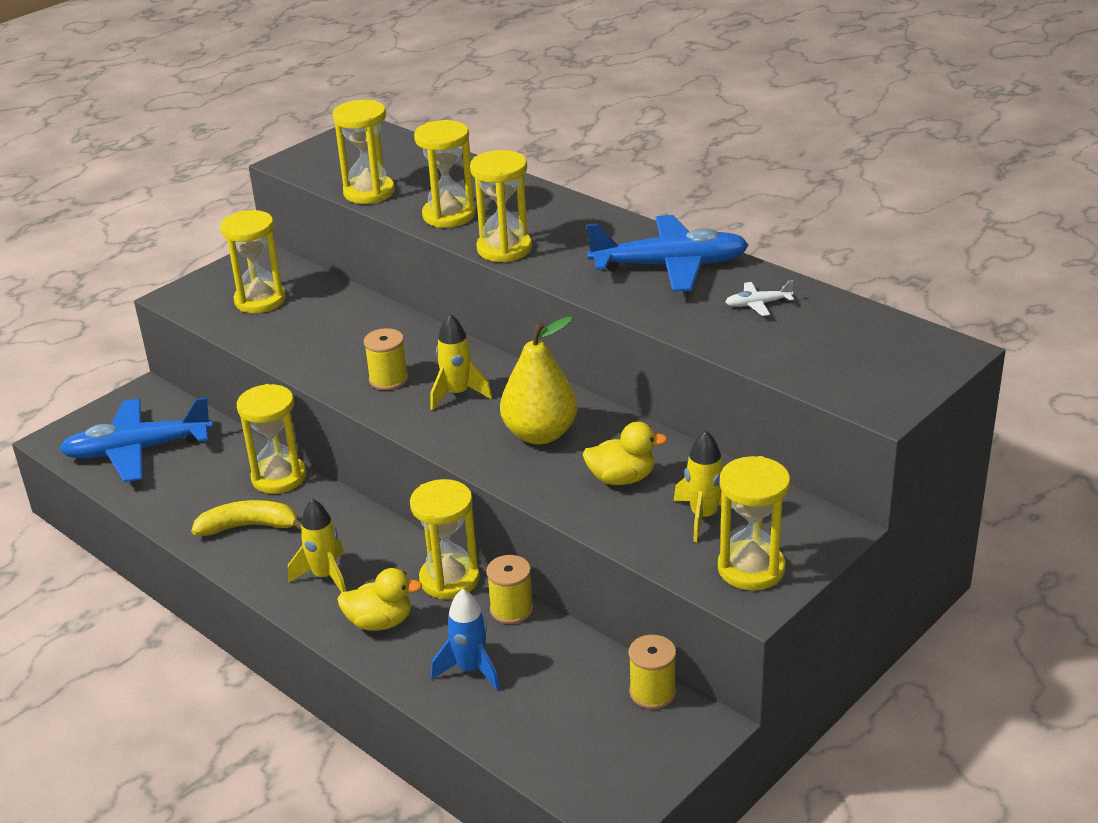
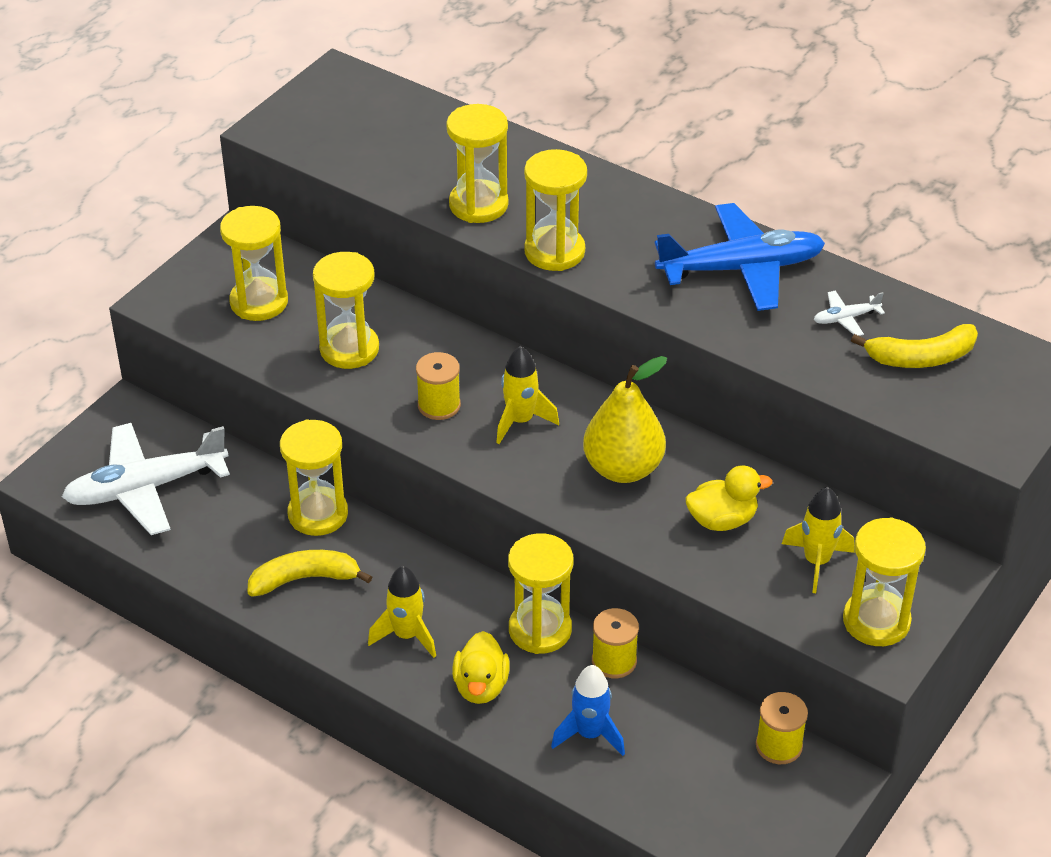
camera: 10 degrees left, 10 degrees up
(137, 450) = (145, 488): blue plane -> white plane
(369, 192) = (376, 173): yellow hourglass -> yellow hourglass (349, 349)
(380, 622) = (481, 686): yellow duck -> yellow duck turned 105 degrees clockwise
(822, 335) = (921, 357): none -> yellow banana

